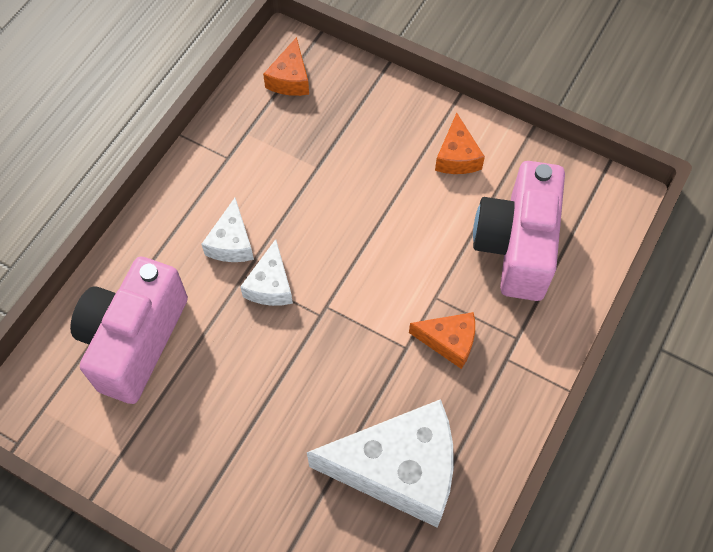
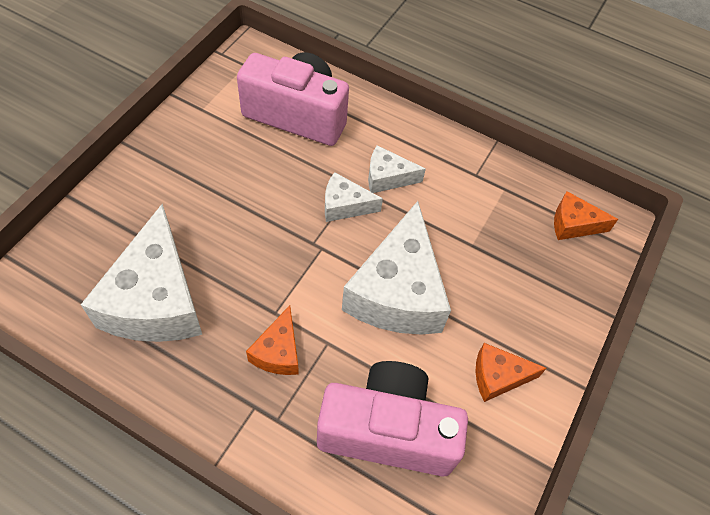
camera: 85 degrees right, 5 degrees down
(375, 235) = (397, 291): none -> white cheese

